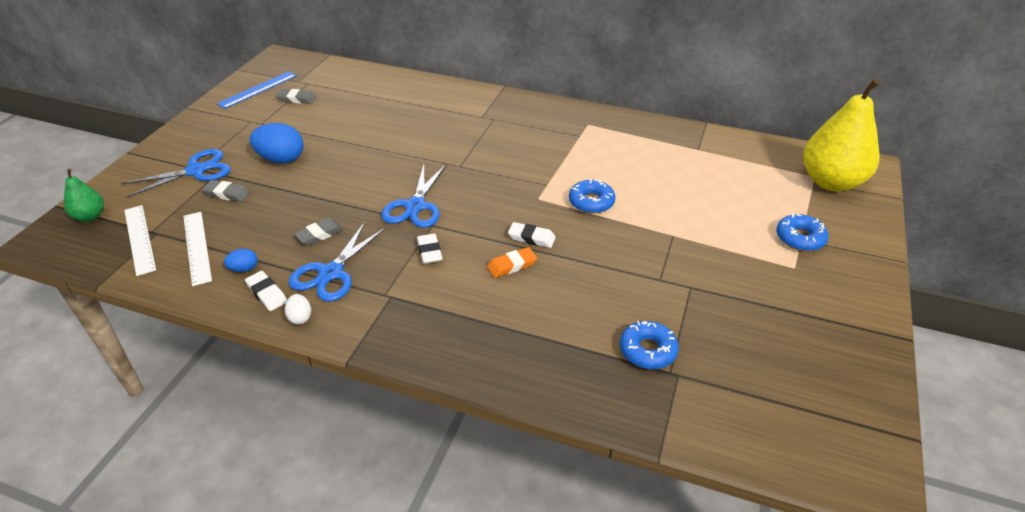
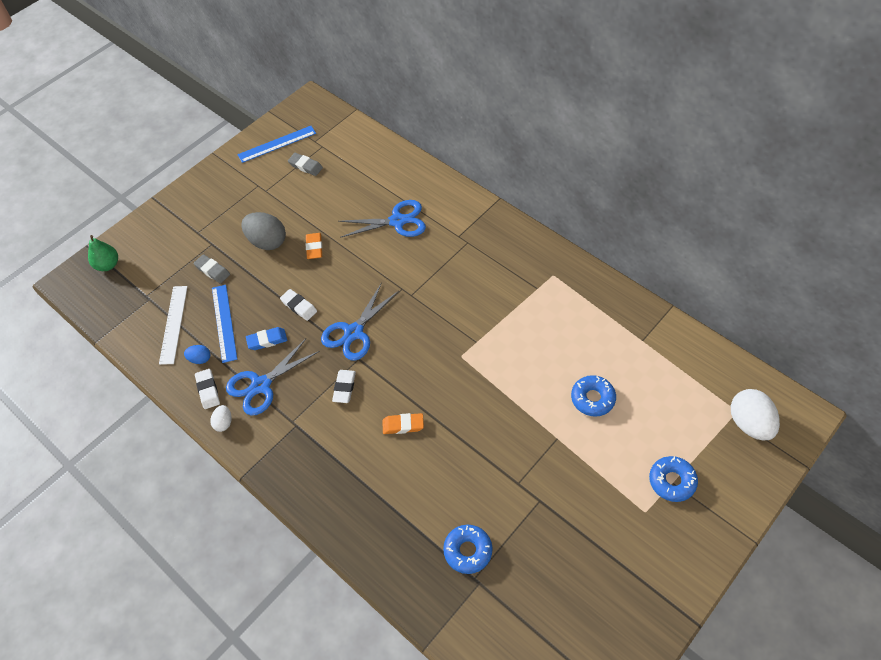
camera: 25 degrees right, 15 degrees up
(139, 239) = (136, 301): white ruler -> none
(196, 171) = (197, 236): blue scissors -> blue scissors (397, 221)
(260, 232) = (224, 322): none -> blue ruler
(281, 159) = (267, 241): blue egg -> grey egg
(319, 234) = (267, 340): grey eraser -> blue eraser
(337, 153) = (314, 248): none -> orange eraser
(531, 238) = (433, 400): white eraser -> white eraser (299, 306)
(591, 202) = (505, 375): blue donut -> blue donut (592, 399)
(831, 182) = (749, 423): yellow pear -> white egg

